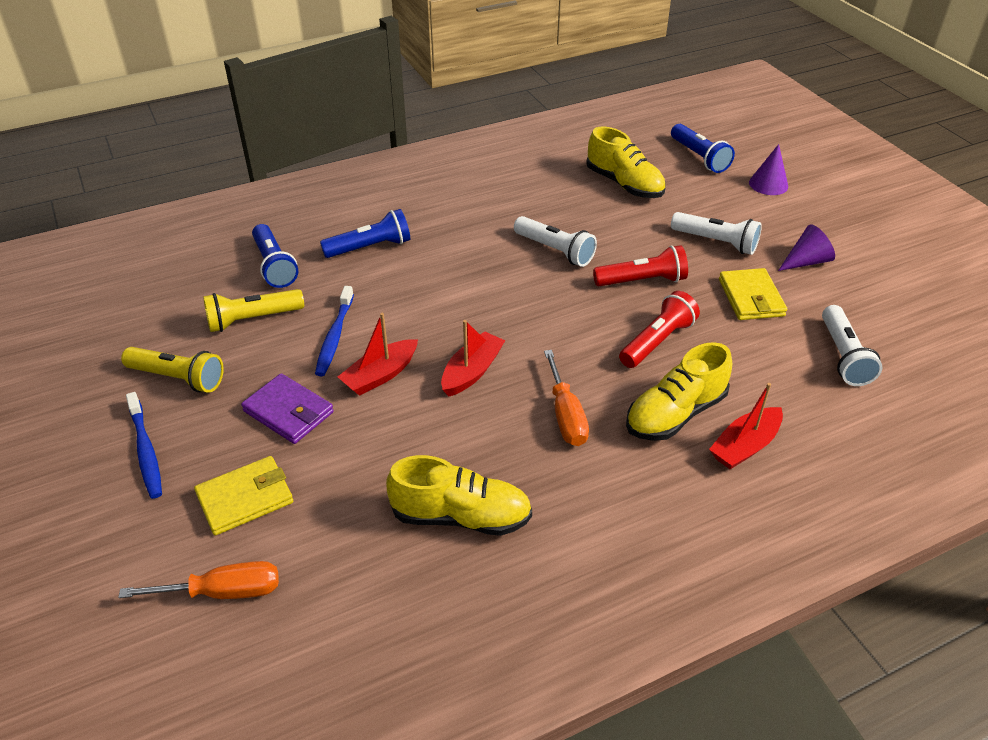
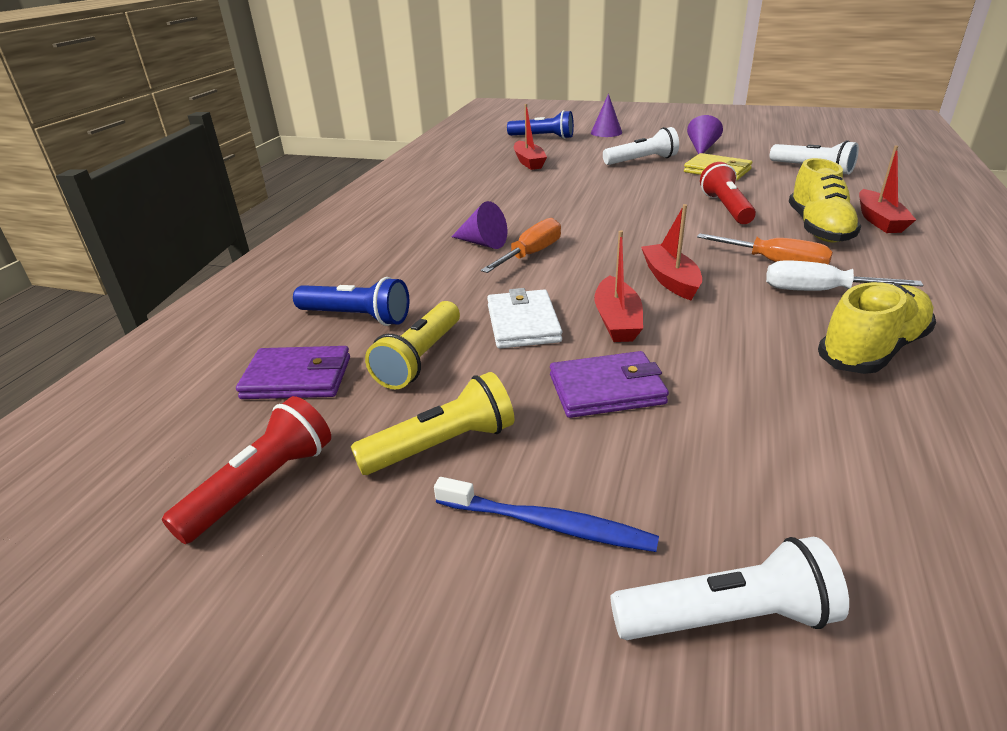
camera: 45 degrees left, 10 degrees down
(191, 288) = (297, 378): none -> purple wallet
(223, 592) = (895, 553): orange screwdriver -> orange screwdriver (531, 254)
(245, 498) = (727, 472): yellow wallet -> none
(335, 336) = (523, 323): blue toothbrush -> white wallet
(370, 247) = (423, 264): blue flashlight -> none
(433, 253) = (482, 243): none -> purple cone
(536, 457) = (819, 291): none -> white screwdriver
(555, 251) = (564, 203): white flashlight -> white flashlight (727, 617)
(624, 184) = (529, 162): yellow shoe -> red boat
(642, 281) = (648, 191): red flashlight -> red flashlight (262, 485)

